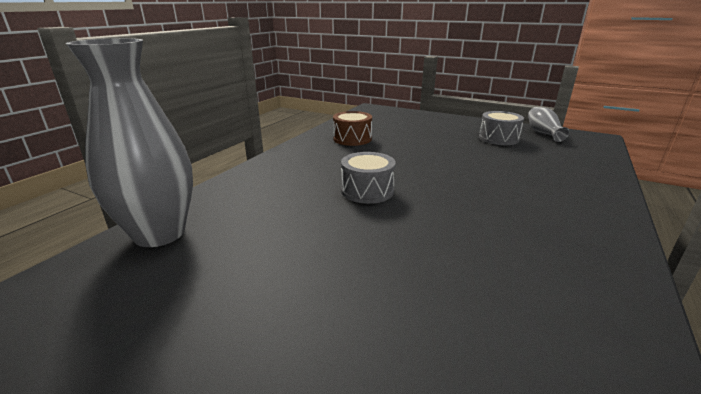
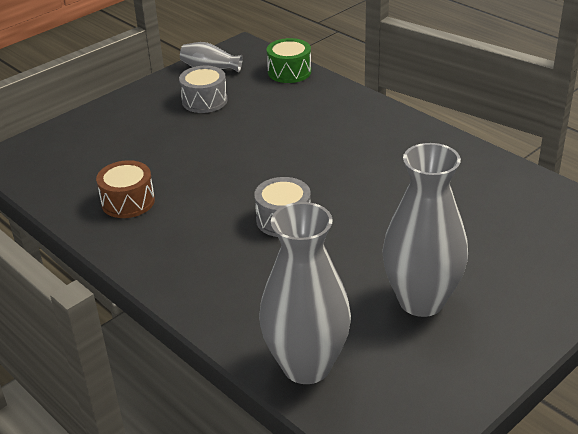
camera: 70 degrees left, 10 degrees up
(262, 294) = (421, 301): none -> grey vase
(594, 158) = (289, 72): none -> green drum

